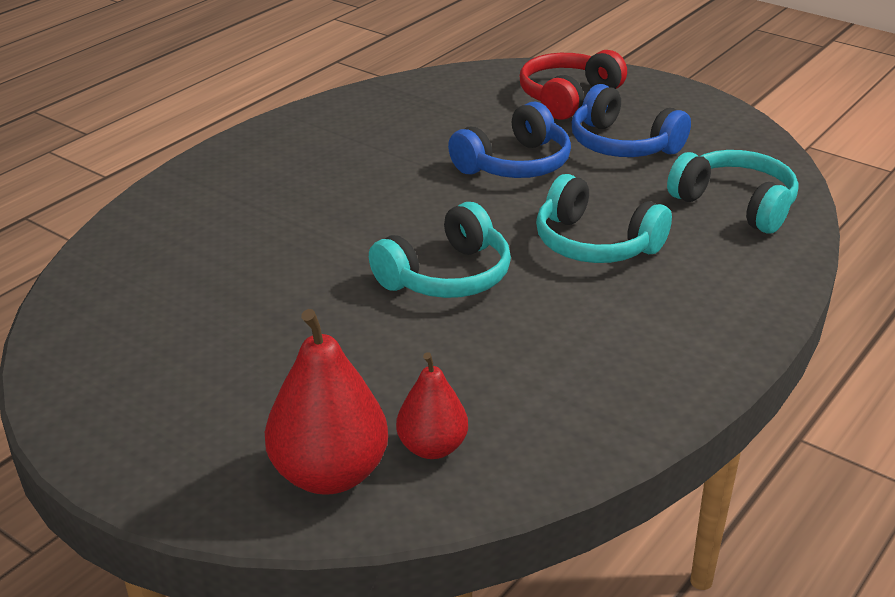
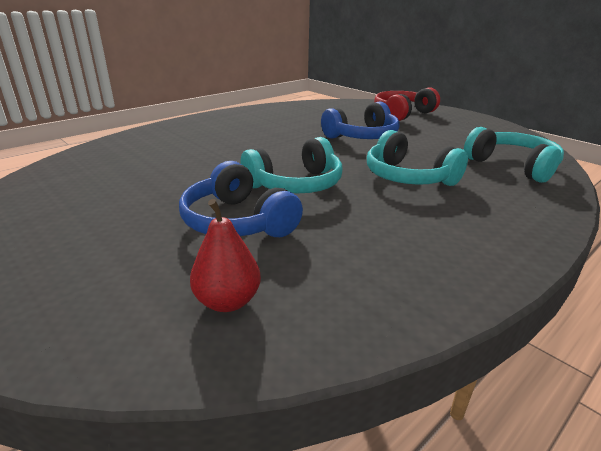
camera: 10 degrees right, 5 degrees down
(329, 474) = (121, 313): red pear -> none
(622, 145) = (433, 134): blue headphones -> blue headphones (238, 221)

